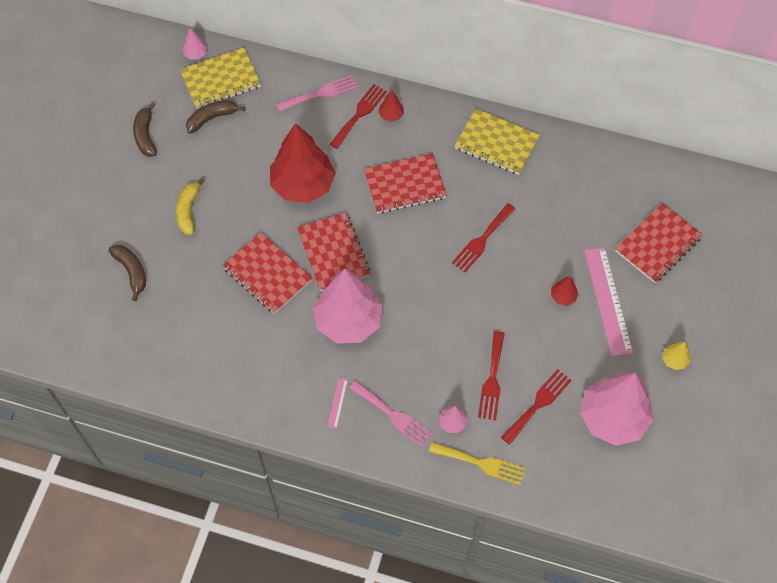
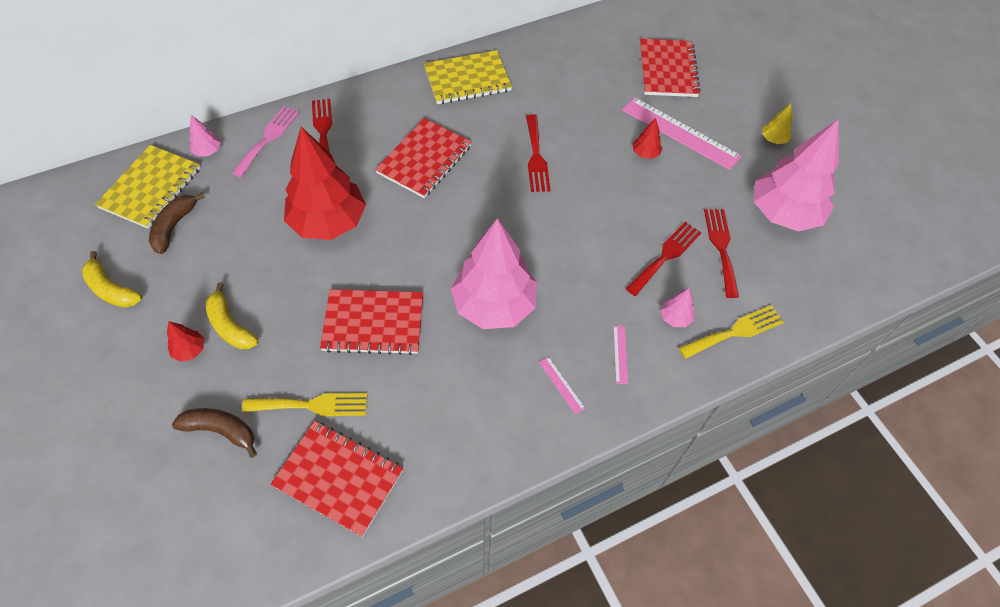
camera: 45 degrees left, 5 degrees down
(145, 135) = (111, 289): brown banana -> yellow banana
(189, 296) = (311, 405): none -> yellow fork
(196, 54) = (100, 183): pink tree -> pink tree (208, 151)
(333, 253) = (418, 258): red notebook -> red notebook (338, 478)
(391, 115) = (353, 115): red tree -> red tree (190, 350)
(392, 415) = (620, 354): pink fork -> pink ruler
(492, 379) = (665, 257): red fork -> red fork turned 105 degrees counterclockwise

